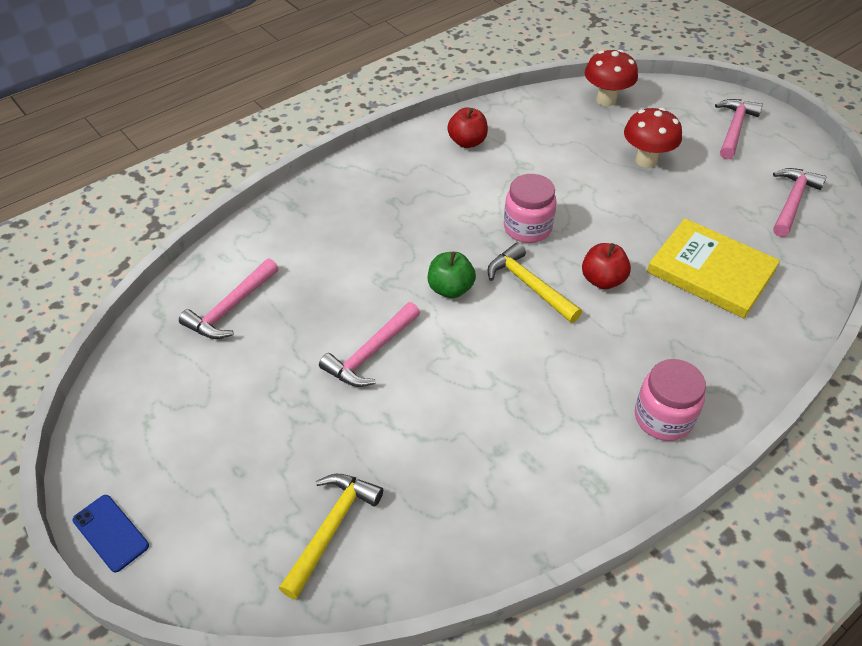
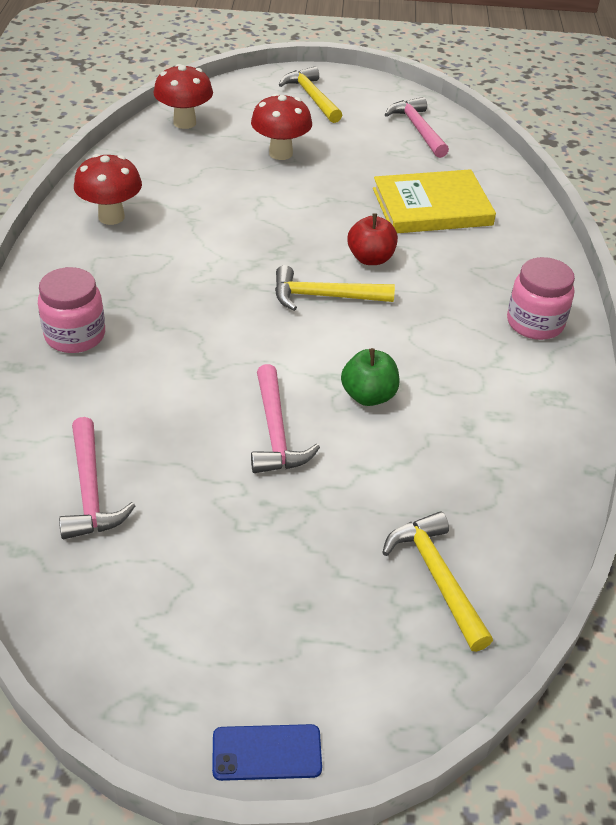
camera: 50 degrees left, 5 degrees down
(450, 289) = (268, 339): green apple -> green apple (368, 396)
(467, 142) = (111, 217): red apple -> red mushroom
(527, 228) = (262, 255): pink jar -> pink jar (75, 335)
(734, 129) = (312, 97): pink hammer -> yellow hammer

